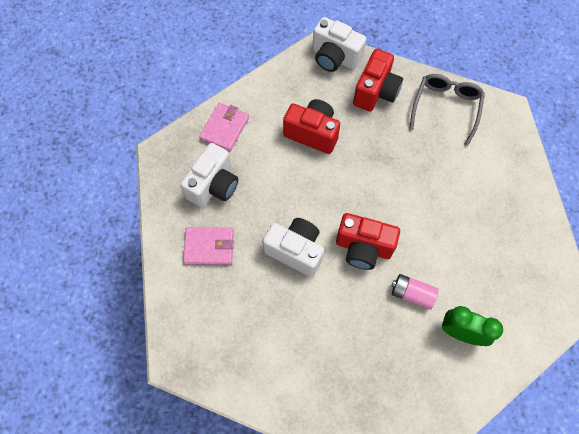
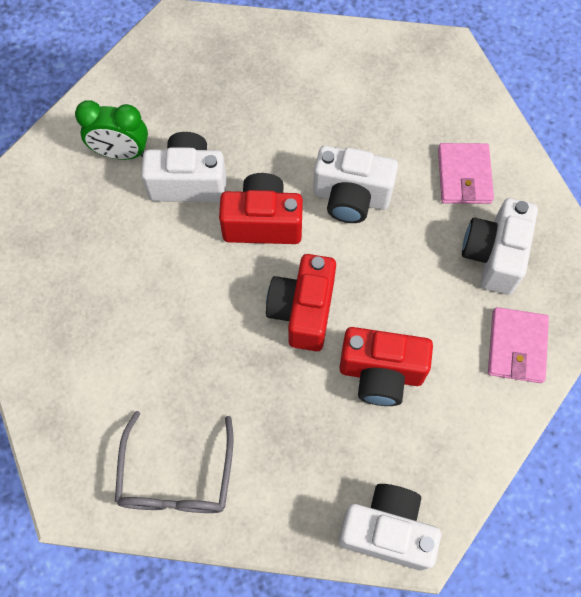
camera: 165 degrees right, 0 degrees up
(209, 247) = (464, 176): pink wallet -> pink wallet turned 75 degrees counterclockwise
(376, 92) = (299, 477): red camera -> red camera (303, 311)
(412, 294) = (188, 182): pink battery -> white camera

